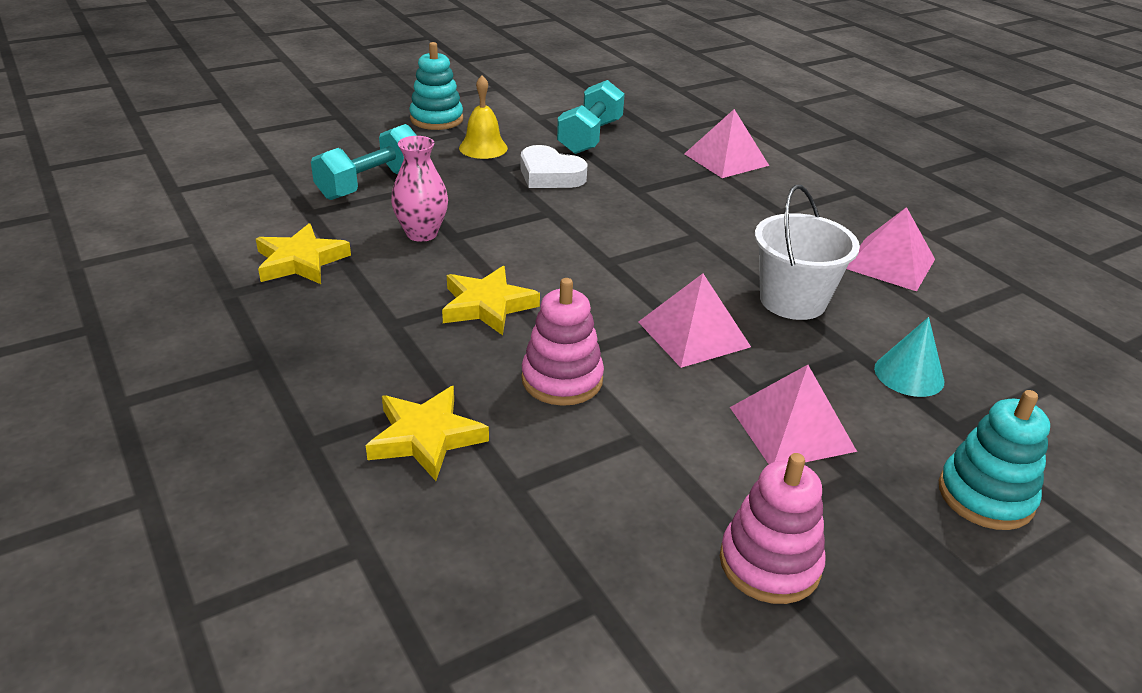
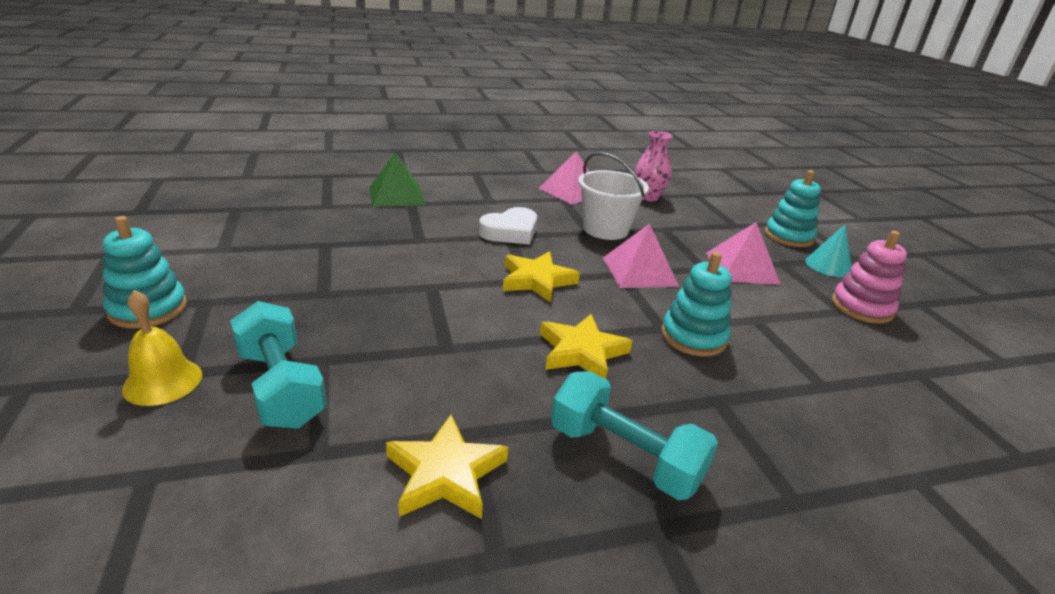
camera: 75 degrees left, 5 degrees down
(422, 233) = (429, 367): pink vase -> pink vase (648, 197)
(426, 437) = (774, 421): yellow star -> yellow star (537, 280)
(483, 148) = (262, 293): yellow bell -> yellow bell (163, 381)
(550, 175) = (359, 271): white heart -> white heart (510, 232)
(562, 379) = (693, 337): pink stacking toy -> turquoise stacking toy
(590, 137) = (299, 235): turquoise dumbbell -> turquoise dumbbell (625, 456)
(726, 159) = (396, 195): pink pyramid -> green pyramid
(909, 374) = (688, 222): turquoise cone -> turquoise cone (828, 266)

